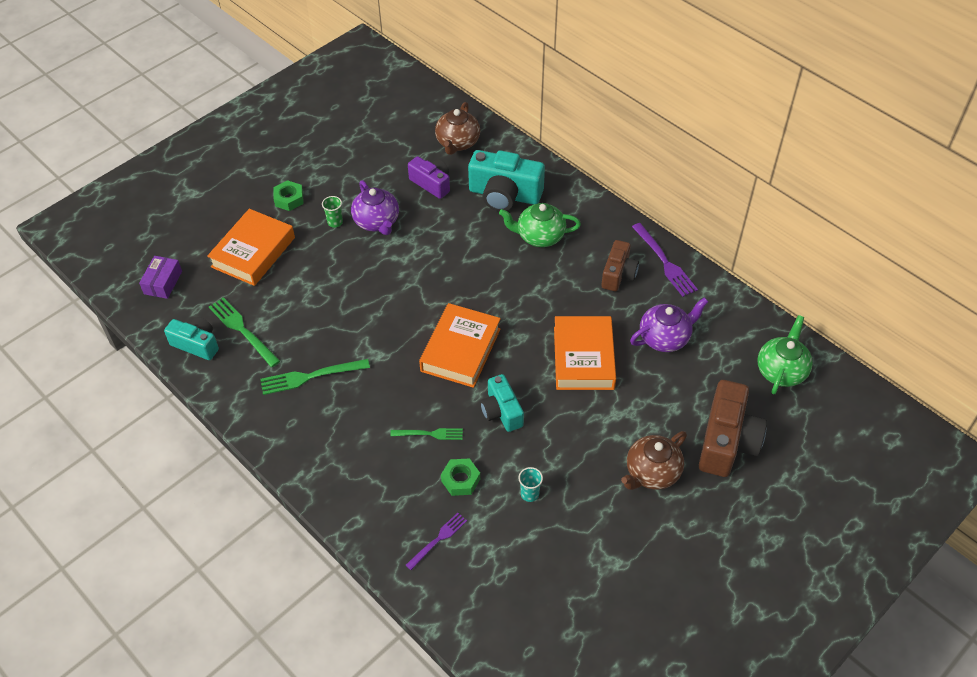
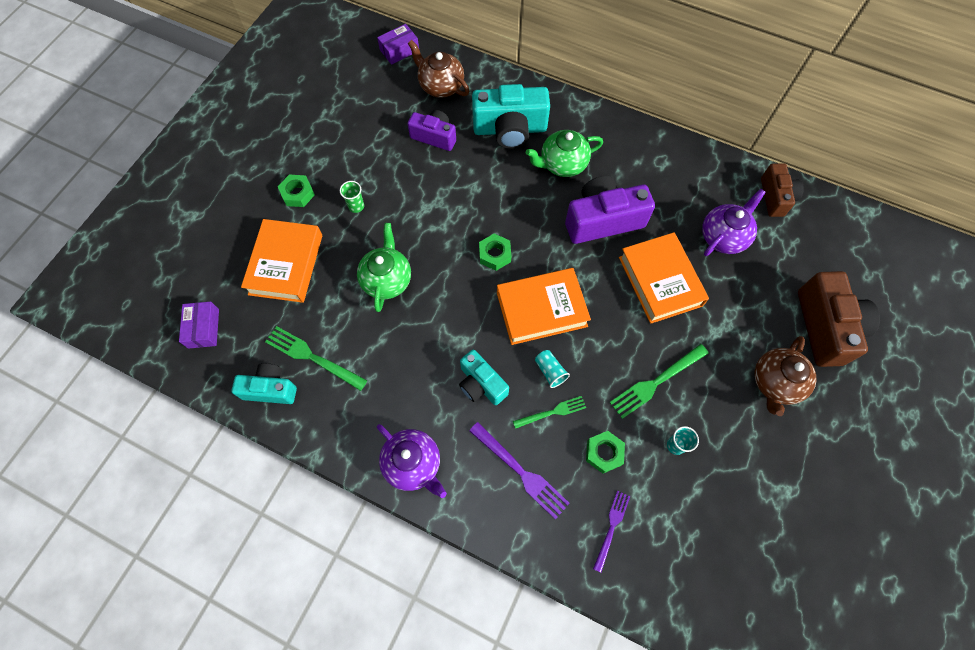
camera: 20 degrees left, 15 degrees up
(310, 377) = (405, 388): green fork -> green fork (656, 382)
(377, 222) = (398, 194): purple teapot -> purple teapot (413, 464)
(434, 104) = (399, 50): none -> purple box
(440, 294) = (495, 254): none -> green nut
(444, 401) = (550, 371): none -> turquoise cup
(457, 143) = (440, 86): brown teapot -> brown teapot turned 135 degrees clockwise
(461, 350) = (541, 309): orange book -> orange book turned 75 degrees clockwise
(501, 411) = (609, 364): turquoise camera -> turquoise camera (481, 384)
(554, 293) = (603, 220): none -> purple camera
(618, 274) = (652, 183): brown camera -> brown camera (775, 197)
(665, 262) = (688, 158): purple fork -> purple fork (521, 472)
(781, 371) = (838, 238): green teapot -> green teapot (387, 279)

